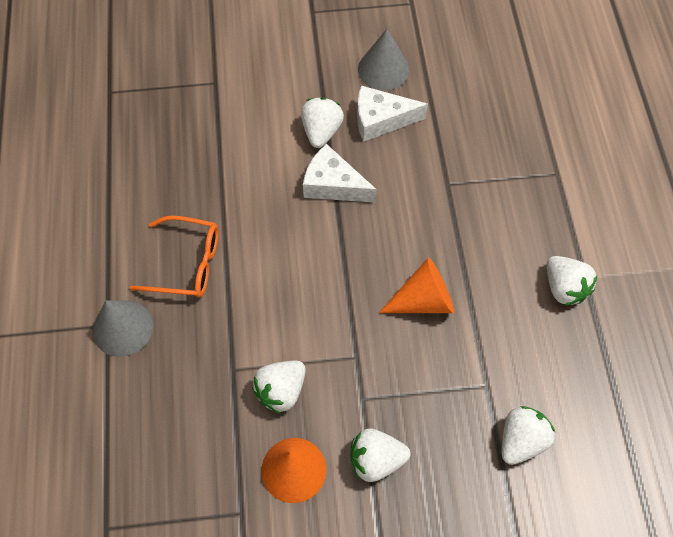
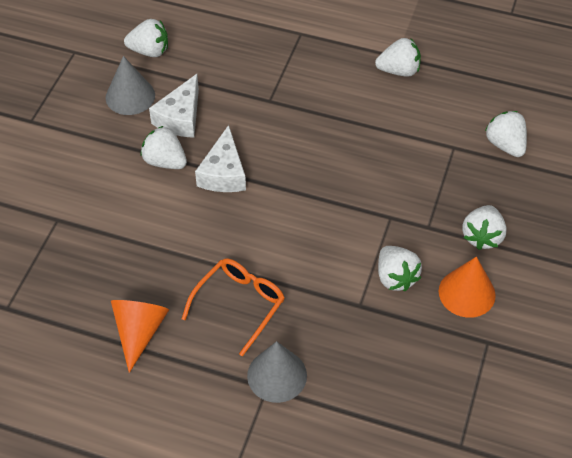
camera: 65 degrees left, 10 degrees down
(333, 185) = (224, 173): white cheese -> white cheese turned 45 degrees counterclockwise
(423, 300) = (364, 156): orange cone -> orange cone (139, 332)
(448, 58) = (149, 51): none -> white strawberry

